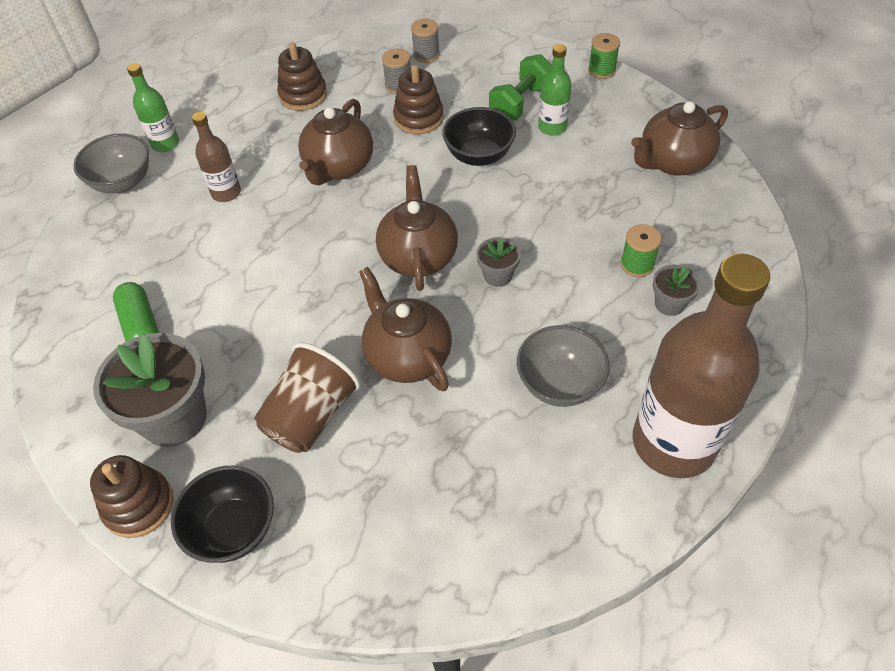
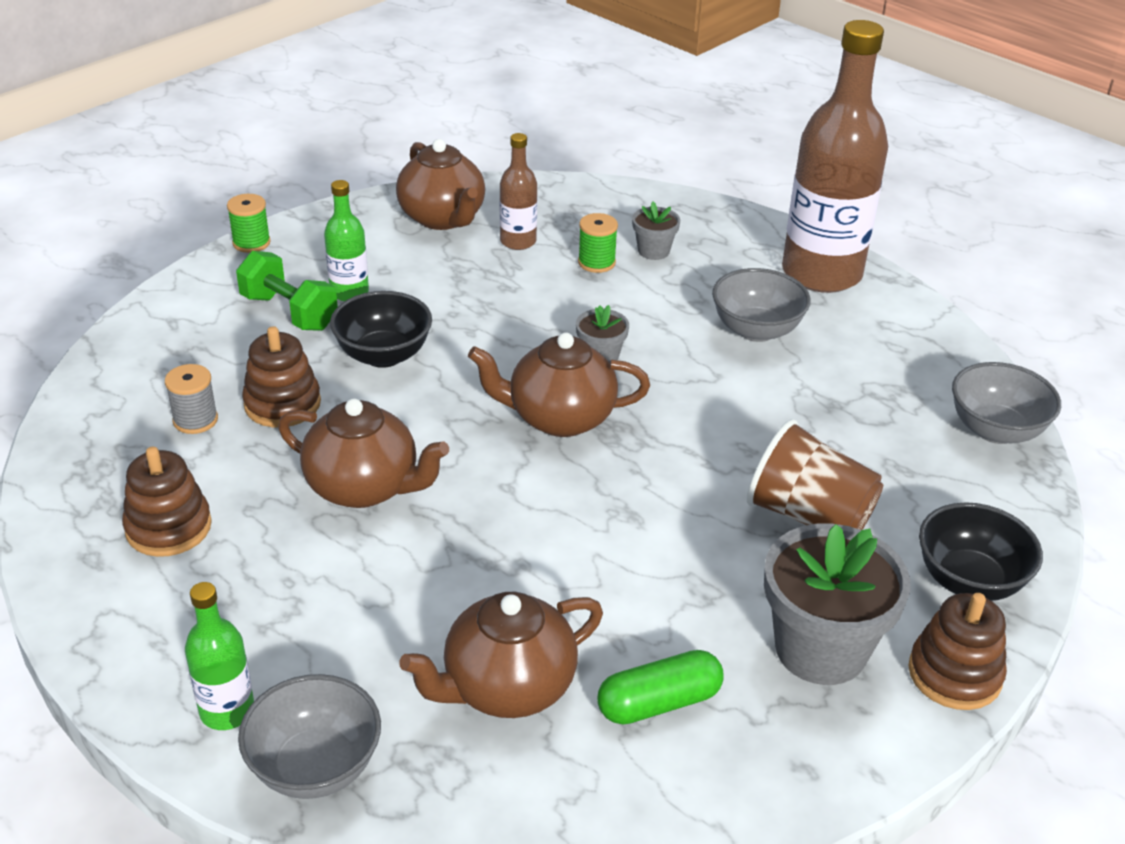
camera: 90 degrees left, 15 degrees down
(226, 193) = (385, 616): brown bottle -> brown bottle (518, 241)
(407, 356) = (719, 435): brown teapot -> brown teapot (507, 687)
(426, 55) = (132, 388): grey spool -> none
(433, 582) = (995, 430): none -> grey bowl

